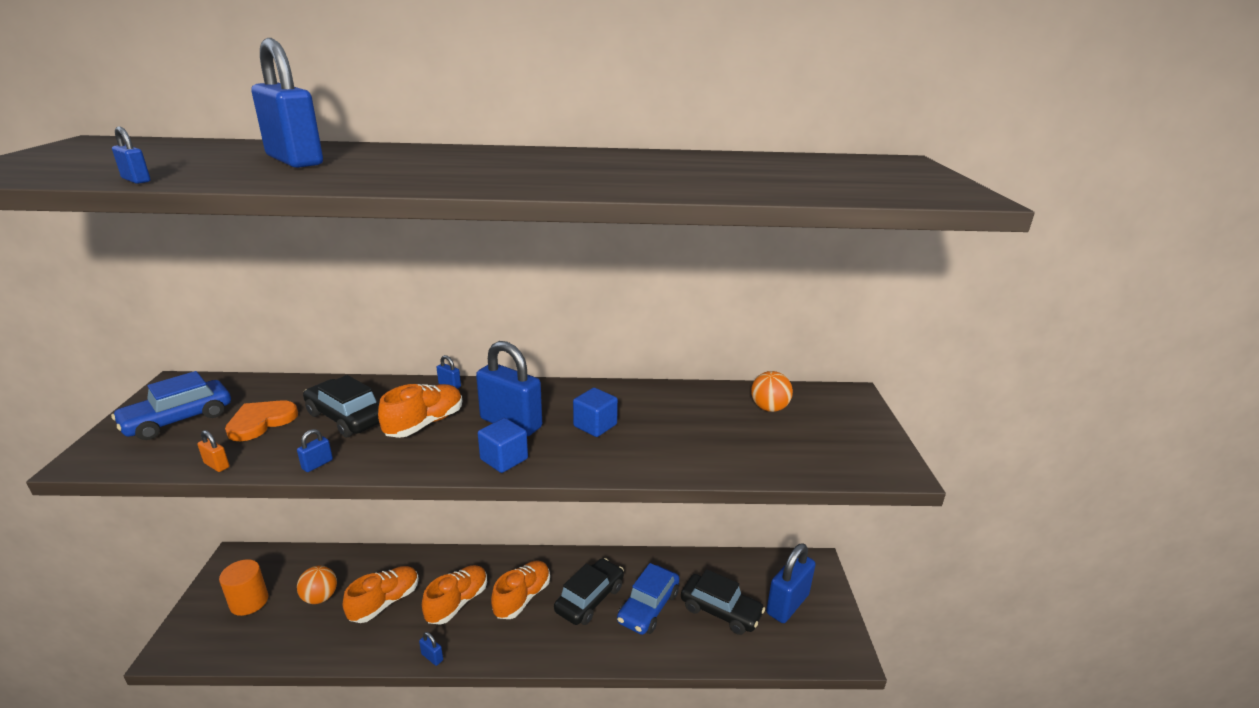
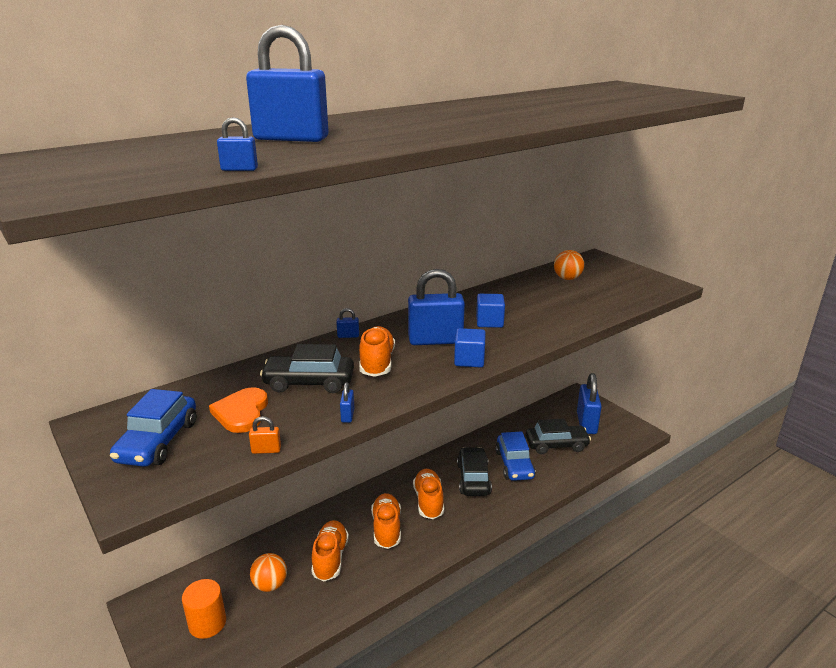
camera: 35 degrees left, 0 degrees up
(432, 657) = (413, 568): blue padlock -> none

